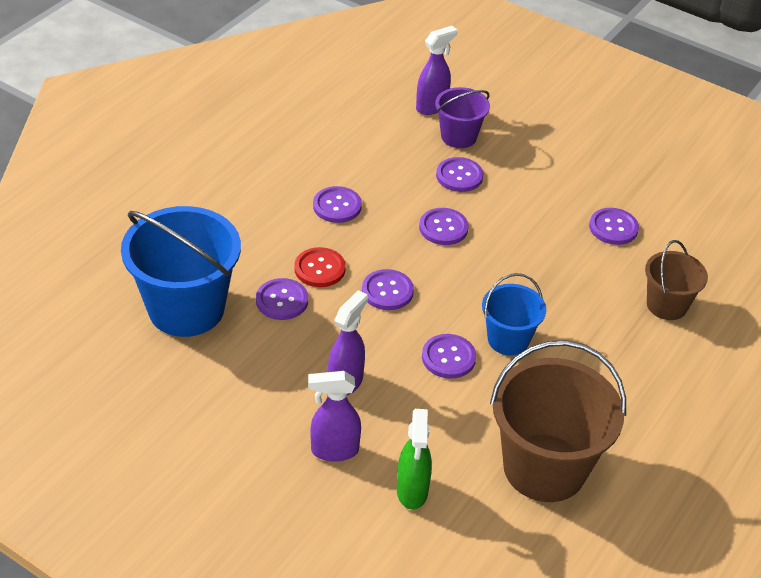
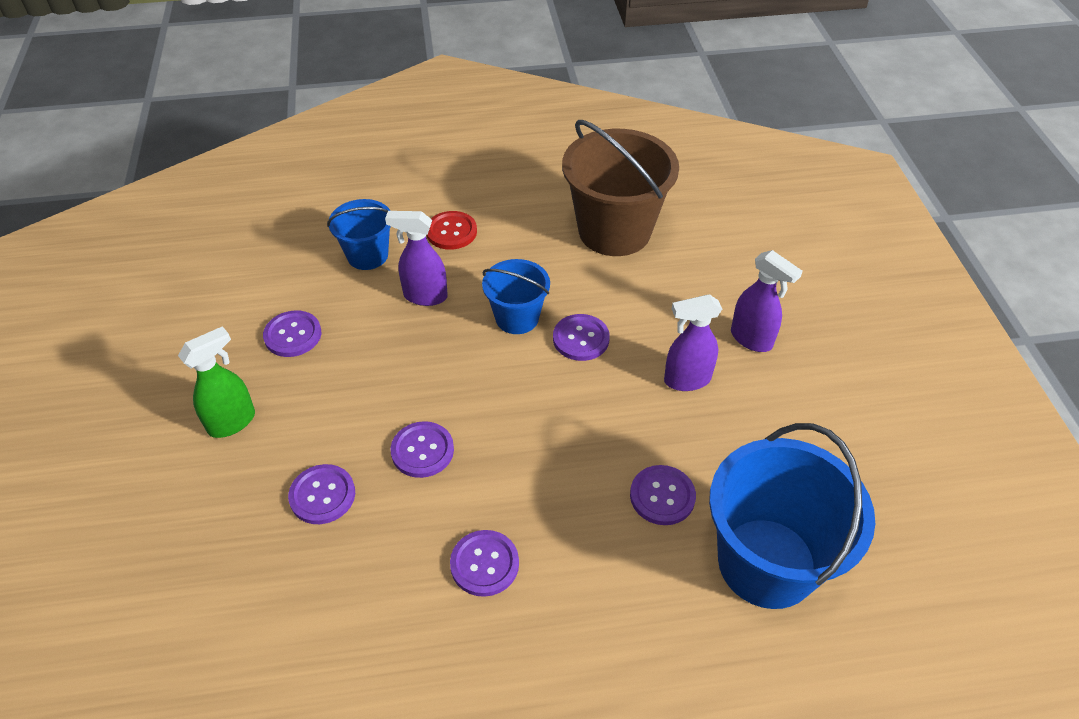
camera: 130 degrees left, 5 degrees up
(319, 269) = (589, 502): red button -> red button (451, 232)
(387, 291) = (556, 429): purple button -> none
(412, 491) = (723, 277): green spray bottle -> green spray bottle (232, 422)
(432, 107) = (201, 618): purple spray bottle -> purple spray bottle (425, 296)
(458, 136) = (245, 546): purple bucket -> none
(666, 305) = (367, 255): brown bucket -> blue bucket

